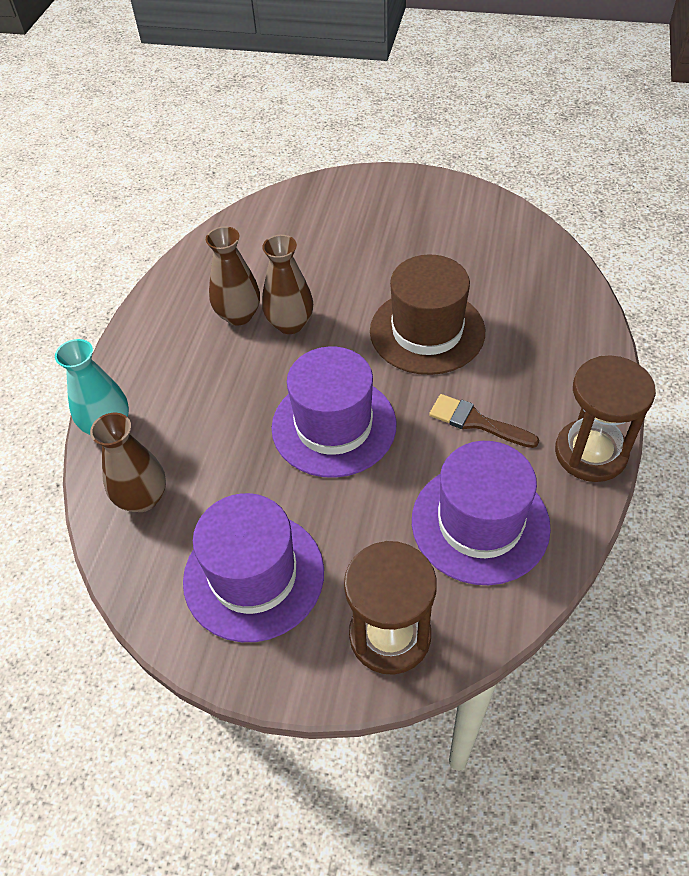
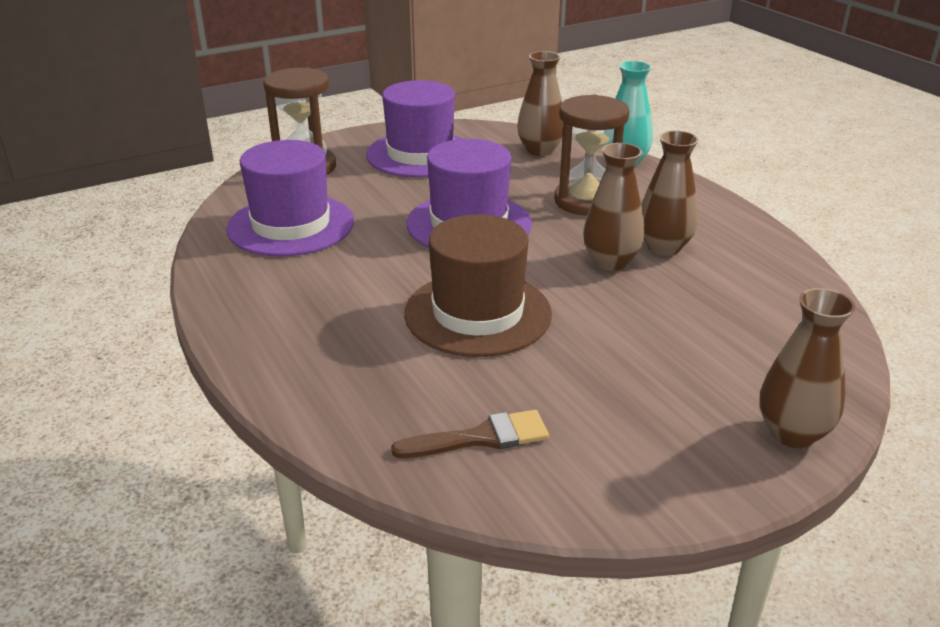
camera: 135 degrees right, 20 degrees down
(364, 184) = (792, 433): none -> brown vase
(476, 422) = (352, 273): brown brush -> brown brush (481, 438)
(590, 453) = (226, 296): brown hourglass -> brown hourglass (586, 201)

